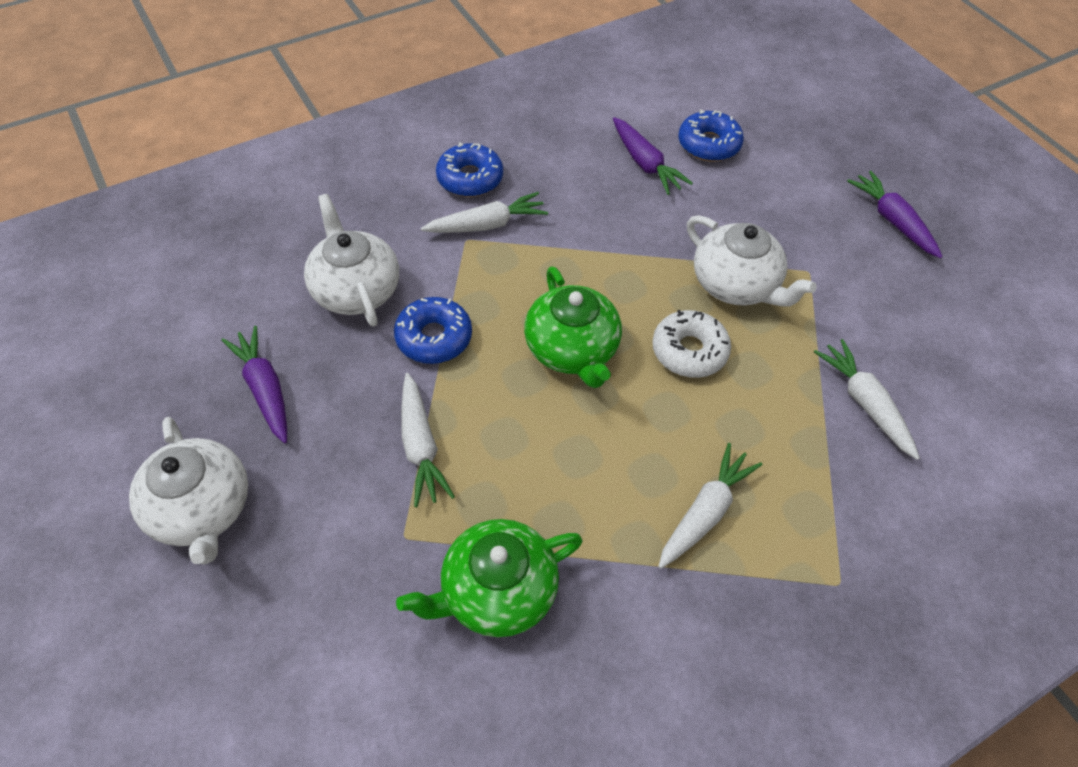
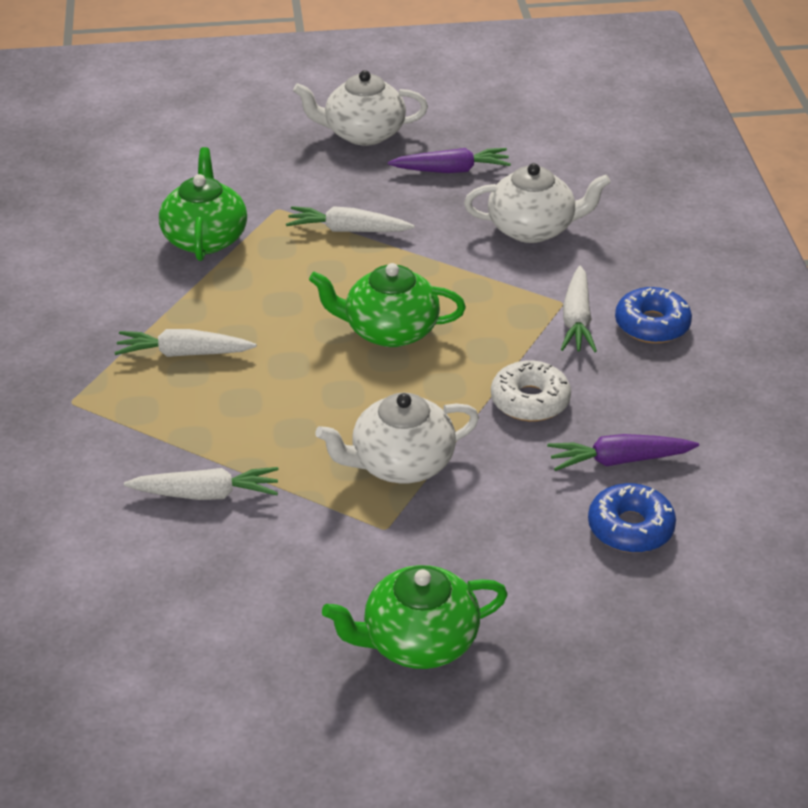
camera: 115 degrees right, 15 degrees down
(434, 337) = (452, 258): blue donut -> none
(689, 351) = (341, 401): white donut -> white donut (530, 401)
(705, 512) = (183, 353): white carrot -> white carrot turned 120 degrees clockwise
(892, 220) = (418, 641): purple carrot -> green teapot

